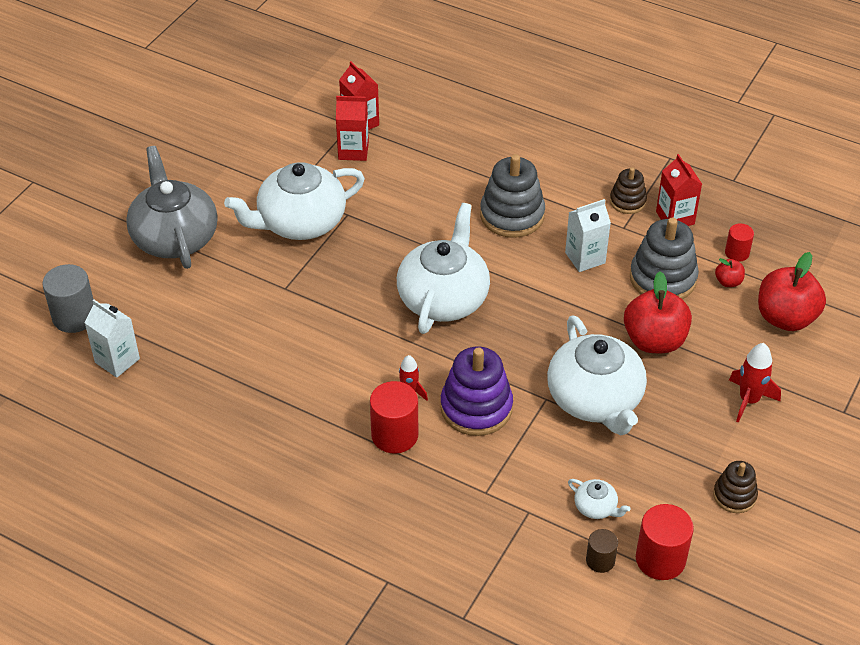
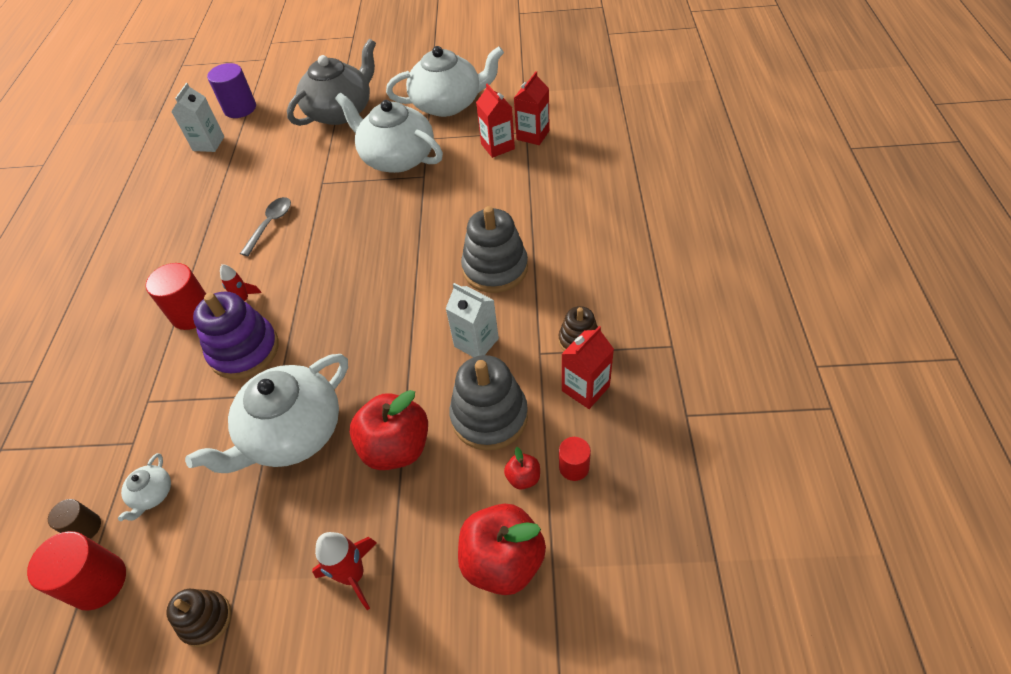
camera: 65 degrees right, 5 degrees up
(74, 317) = (240, 108): grey cylinder -> purple cylinder
(314, 344) = (270, 224): none -> grey spoon
(443, 298) = (363, 272): white teapot -> white teapot (448, 104)

